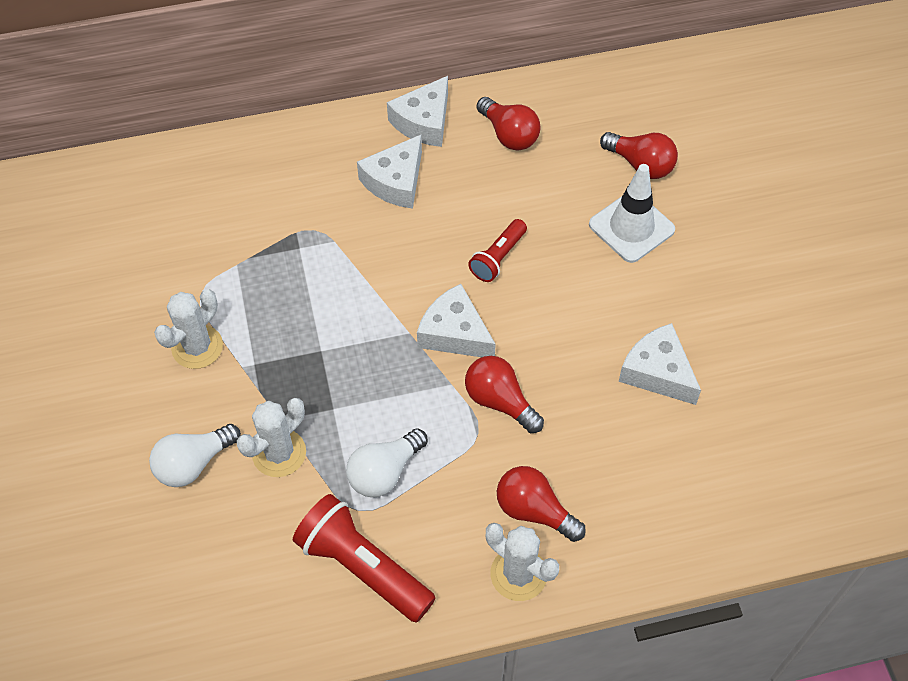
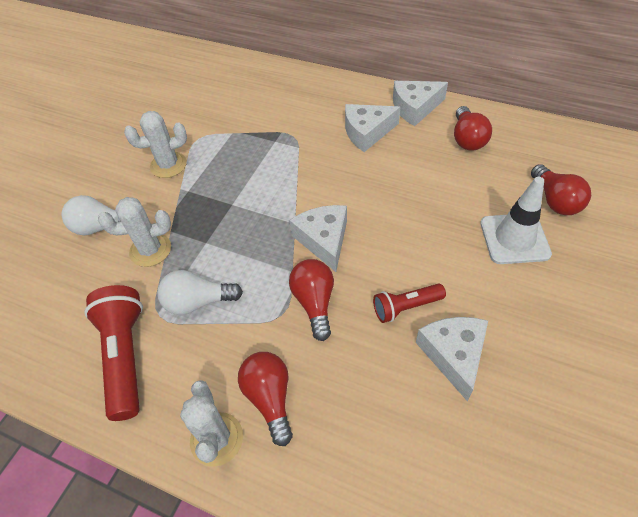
camera: 40 degrees right, 5 degrees down
(498, 258) = (395, 209): red flashlight -> red flashlight (406, 307)

